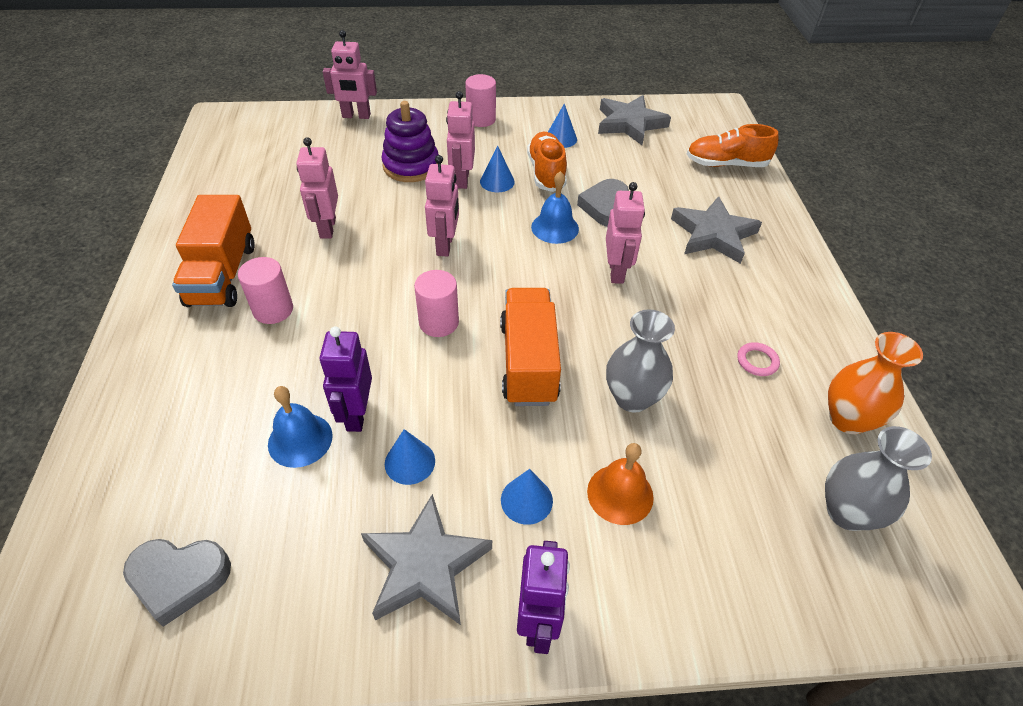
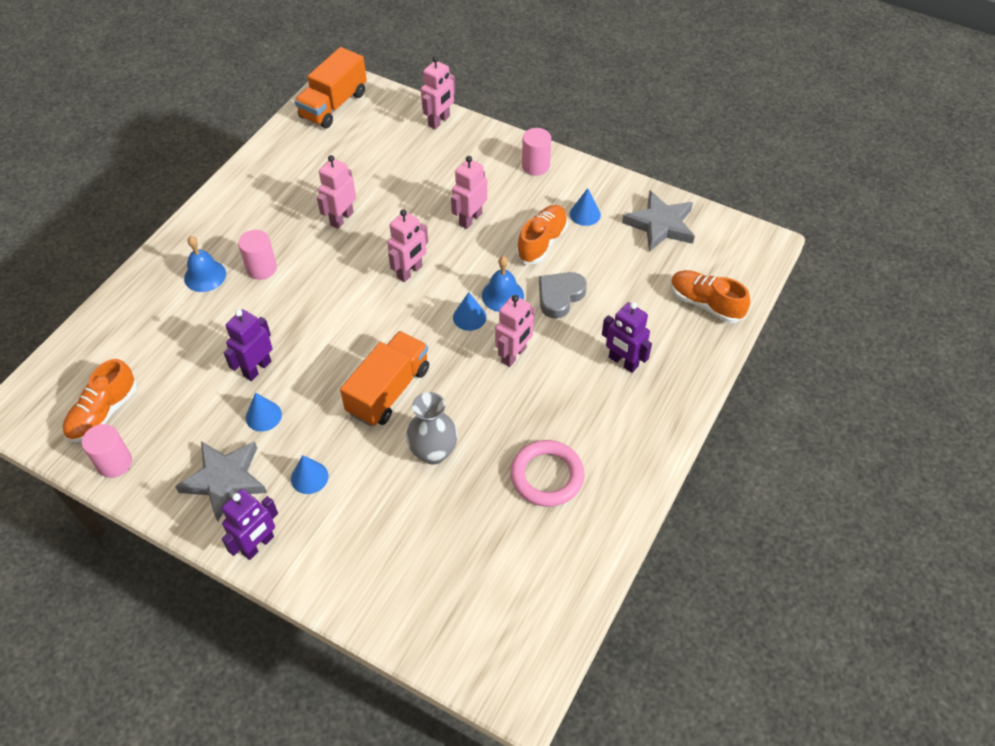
camera: 35 degrees right, 5 degrees up
(179, 578) = (103, 413): grey heart -> orange shoe
(222, 274) = (250, 225): orange truck -> orange truck (333, 105)
(300, 440) = (215, 367): blue bell -> blue bell (205, 276)
(356, 116) = (439, 121): pink robot -> pink robot turned 90 degrees counterclockwise
(411, 166) = (442, 189): purple stacking toy -> none
(438, 322) = (356, 331): pink cylinder -> pink cylinder (114, 463)
(497, 181) = (495, 233): blue cone -> blue cone (469, 317)
(620, 494) = (366, 506): orange bell -> none
(713, 234) = (623, 362): grey star -> purple robot
(757, 361) = (547, 476): pink ring -> pink ring, size x2.10
(847, 419) = (567, 550): orange vase -> none
(847, 512) = (497, 602): grey vase -> none

